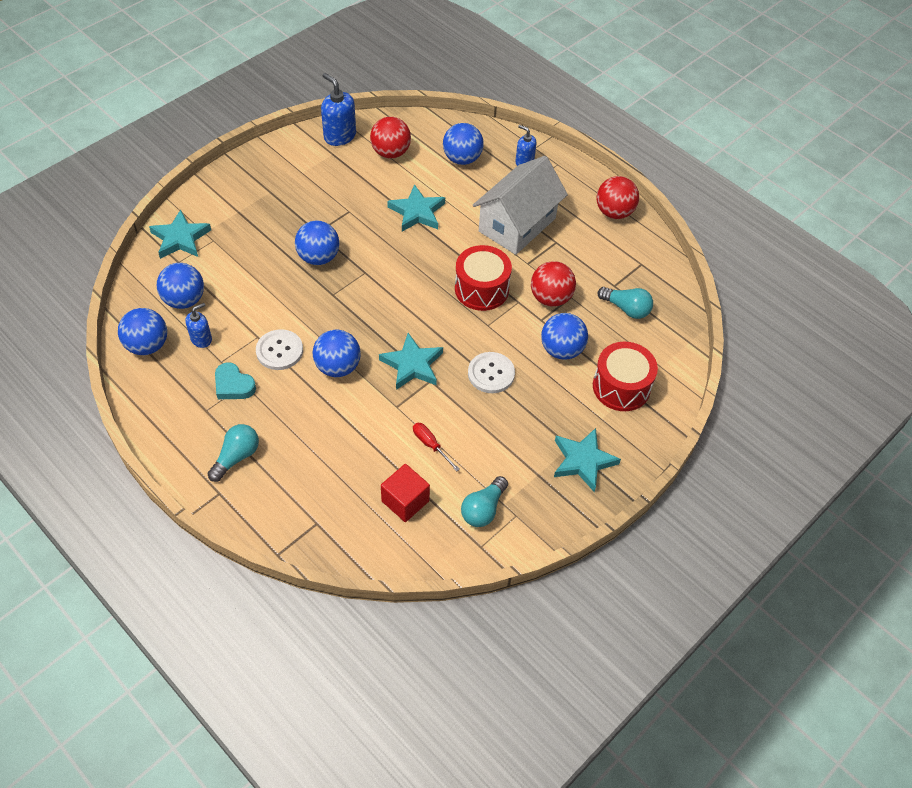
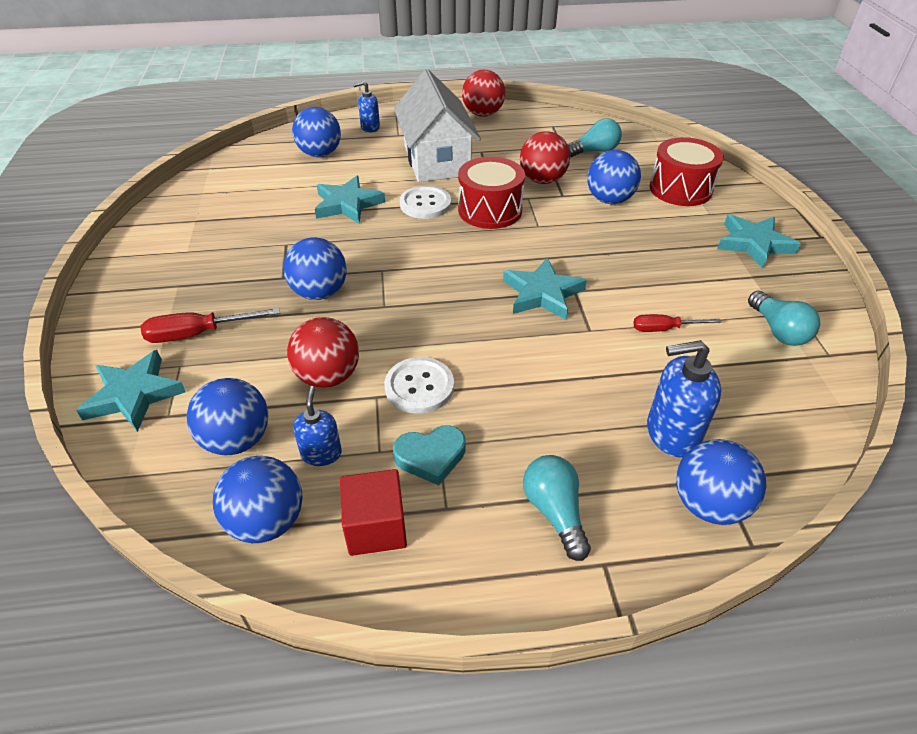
camera: 50 degrees left, 10 degrees down
(241, 230) = (198, 334): none -> red screwdriver
(338, 367) = (492, 349): blue ball -> blue ball (708, 504)
(339, 136) = (180, 206): blue soap dispenser -> blue soap dispenser (671, 433)
(391, 152) = (251, 186): red ball -> red ball (328, 376)
(405, 501) = (732, 383): red cube -> red cube (376, 527)
(491, 373) = (601, 250): white button -> white button (425, 204)

